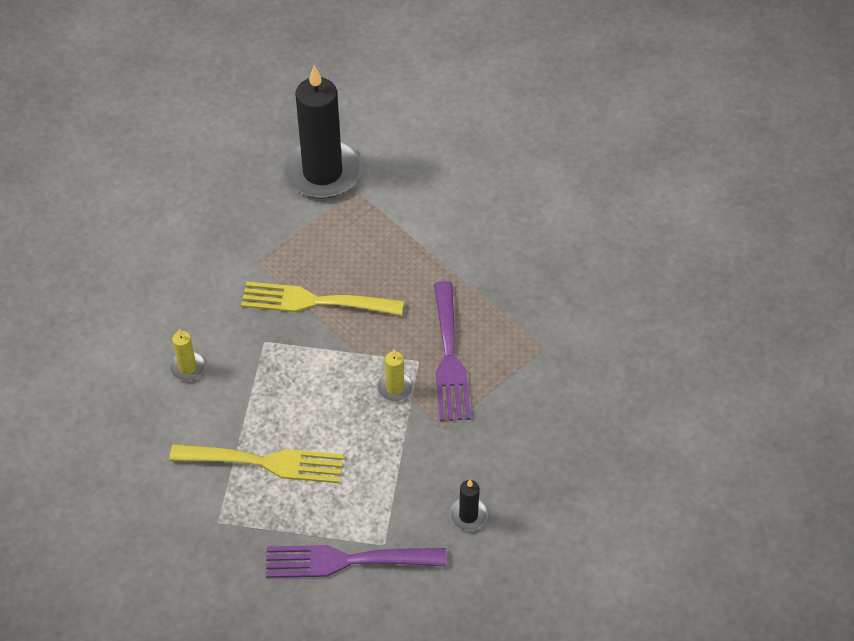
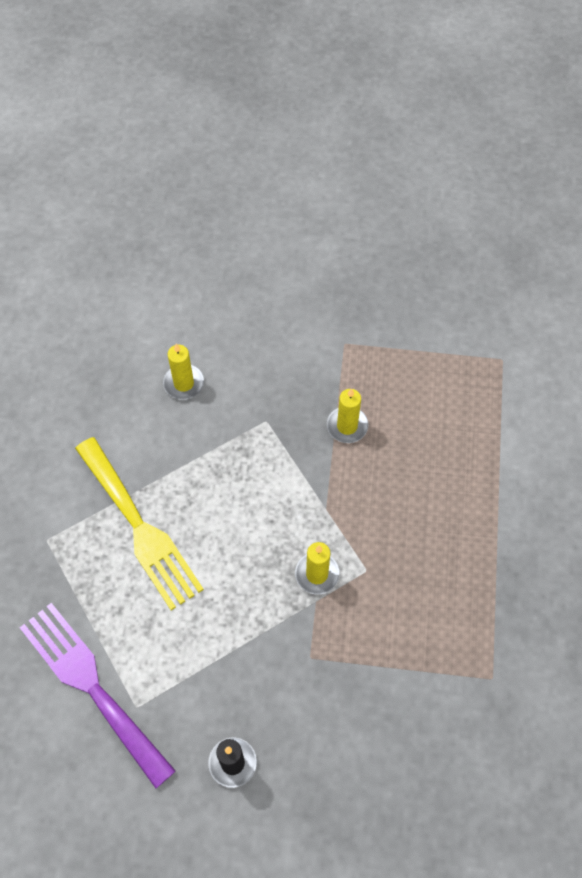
camera: 50 degrees right, 10 degrees up
(314, 301) = (347, 426): yellow fork -> yellow candle
(322, 172) = (493, 316): black candle -> none
(449, 358) = (396, 596): purple fork -> none

